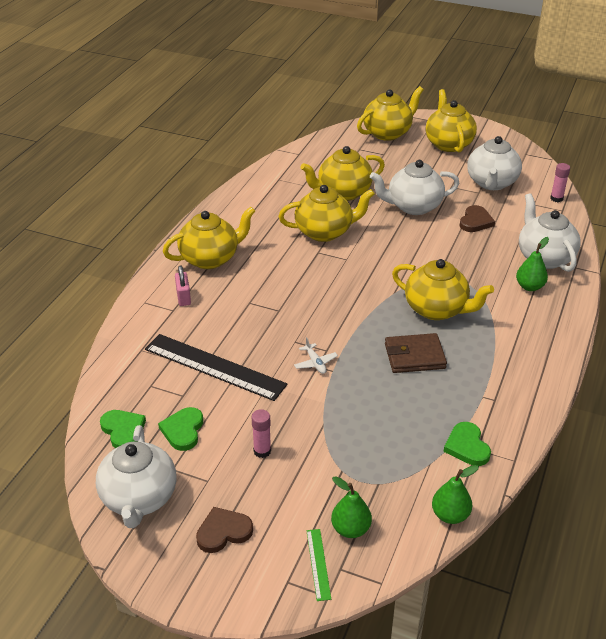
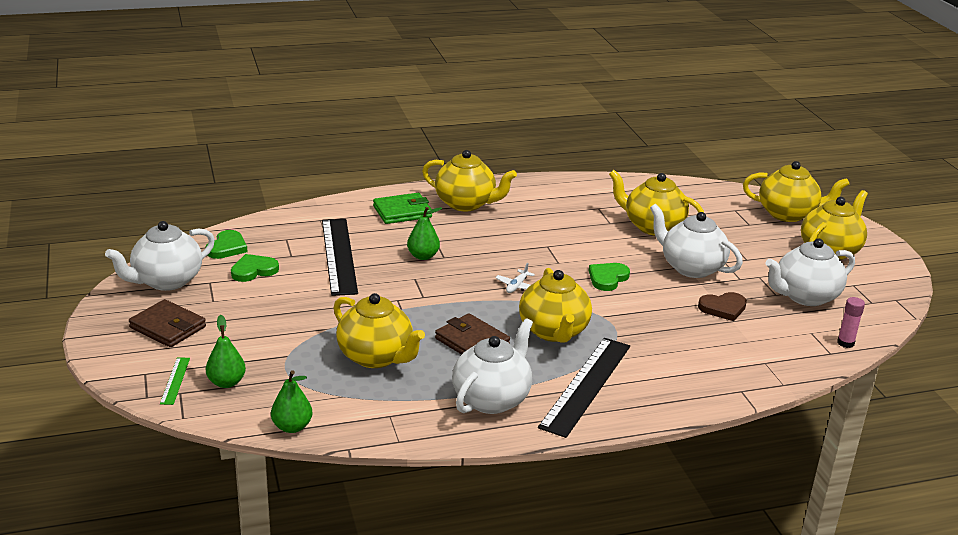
camera: 50 degrees right, 10 degrees down
(183, 297) = (402, 212): pink padlock -> green wallet
(223, 532) = (168, 327): brown heart -> brown wallet
(262, 451) = (269, 311): pink glue stick -> none
(315, 363) = (400, 297): white plane -> white plane (517, 286)
(318, 564) = (175, 380): green ruler -> green ruler turned 45 degrees counterclockwise
(325, 232) = (580, 239): yellow teapot -> yellow teapot (376, 357)
(467, 446) = (386, 409): green heart -> green heart (607, 278)
(517, 329) = (586, 385): none -> black ruler
(529, 286) = (665, 372): green pear -> green pear (423, 256)
(544, 257) = (727, 367): white teapot -> white teapot (492, 399)

